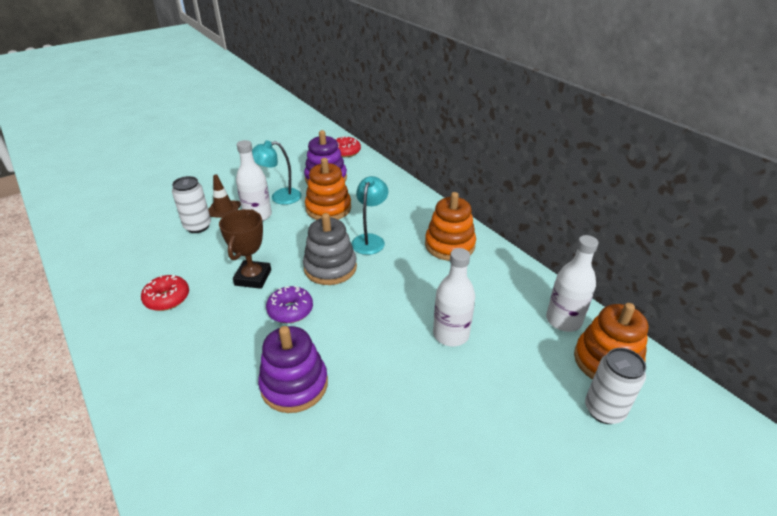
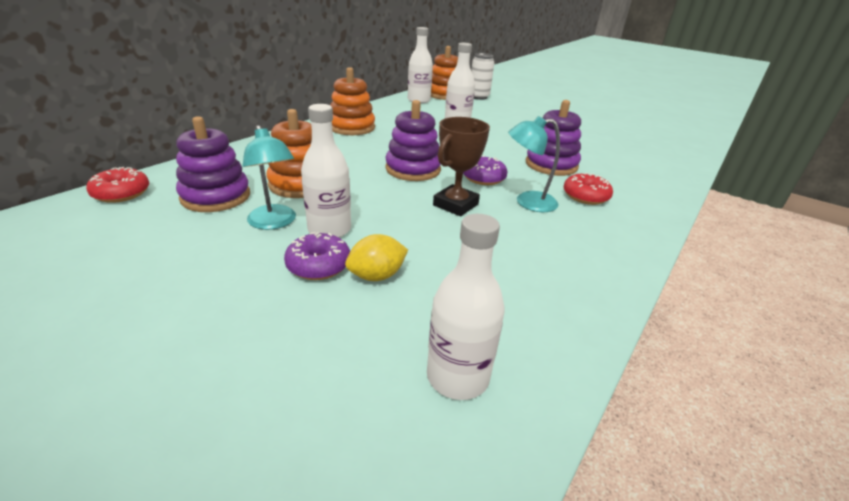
camera: 110 degrees left, 5 degrees down
(109, 238) = (457, 377): none -> white bottle
(167, 298) = (530, 249): red donut -> red donut (585, 196)
(198, 226) = (377, 276): white can -> yellow lemon
(223, 209) = (318, 265): brown traffic cone -> purple donut
(253, 277) = (455, 205): brown trophy -> brown trophy turned 45 degrees counterclockwise
(330, 268) = (413, 169): grey stacking toy -> purple stacking toy
(370, 240) = (357, 157): turquoise lamp -> turquoise lamp (527, 202)

